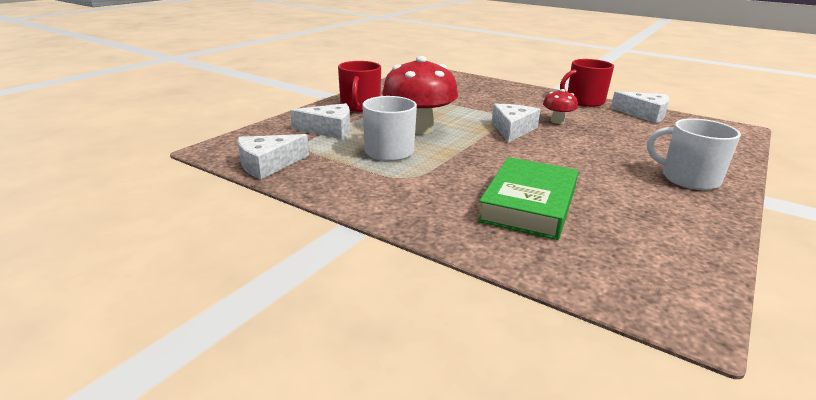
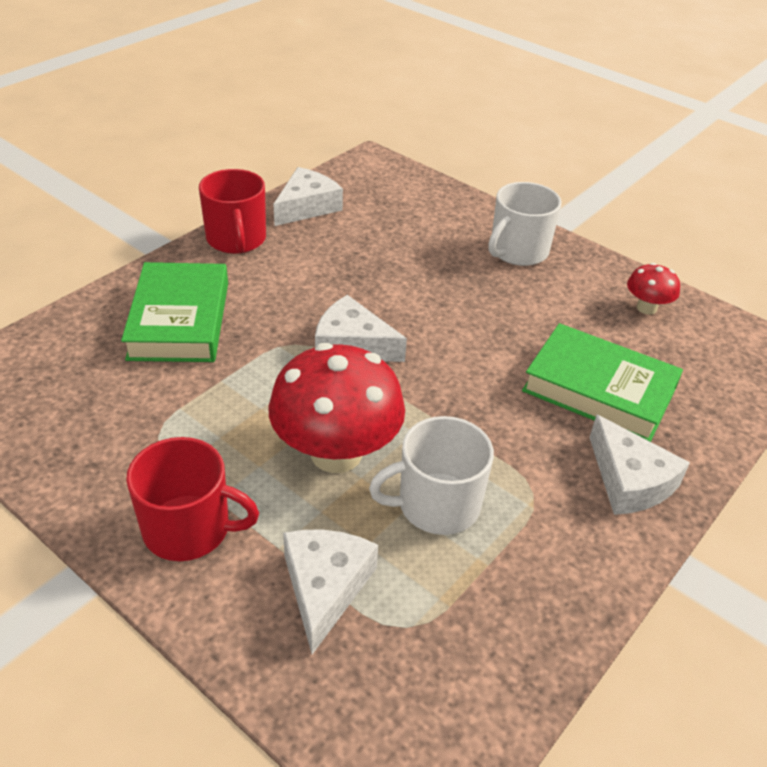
camera: 85 degrees left, 15 degrees up
(268, 164) = (495, 684): white cheese -> white cheese (629, 480)
(499, 96) = (179, 320): none -> green book
(557, 121) = (322, 291): red mushroom -> red mushroom (646, 308)

